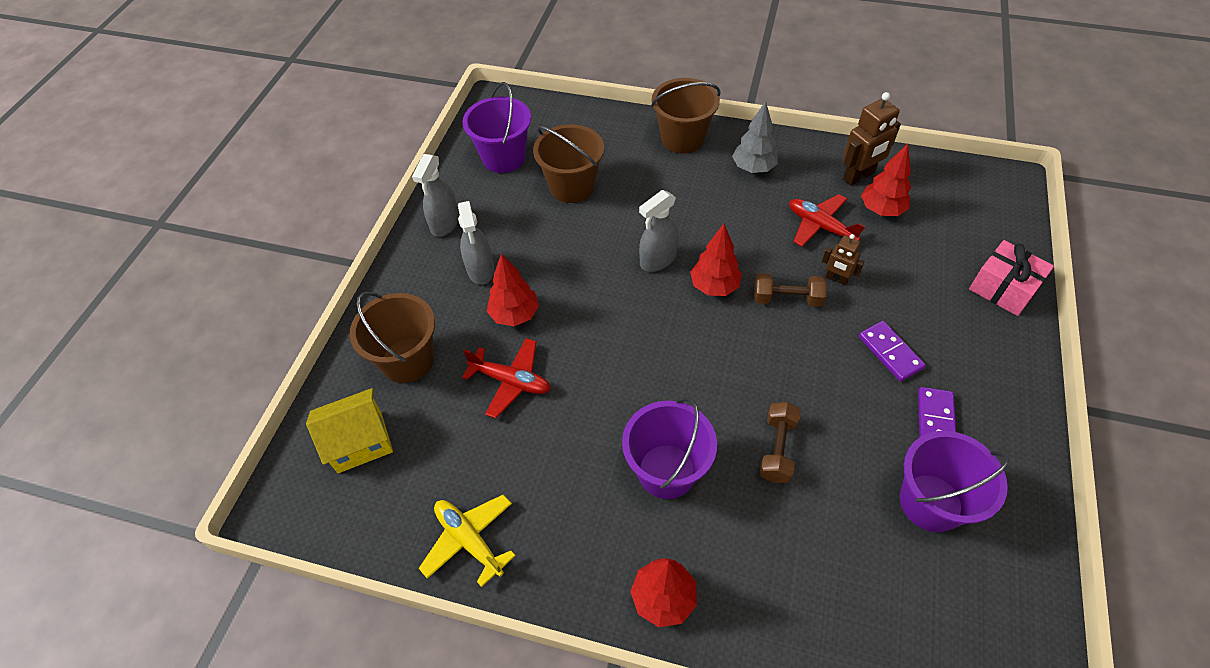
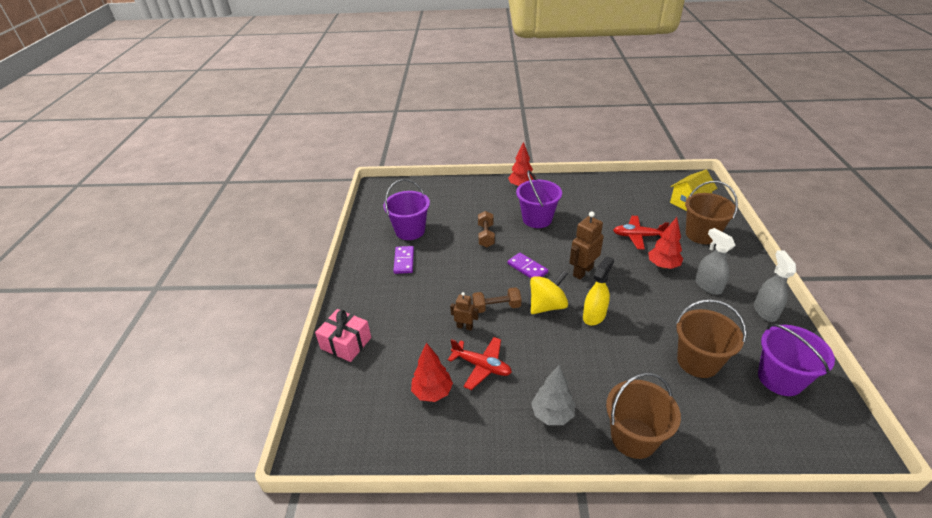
camera: 165 degrees right, 15 degrees down
(469, 540) = (609, 186): yellow plane -> none
(657, 260) = (594, 316): grey spray bottle -> yellow spray bottle
(714, 286) = (547, 305): red tree -> yellow spinning top
(859, 176) = (453, 425): brown robot -> brown robot (582, 271)
(890, 352) = (427, 289): purple domino -> purple domino (527, 268)

